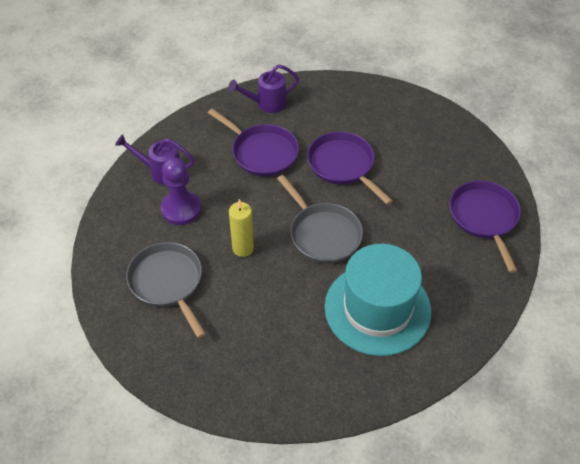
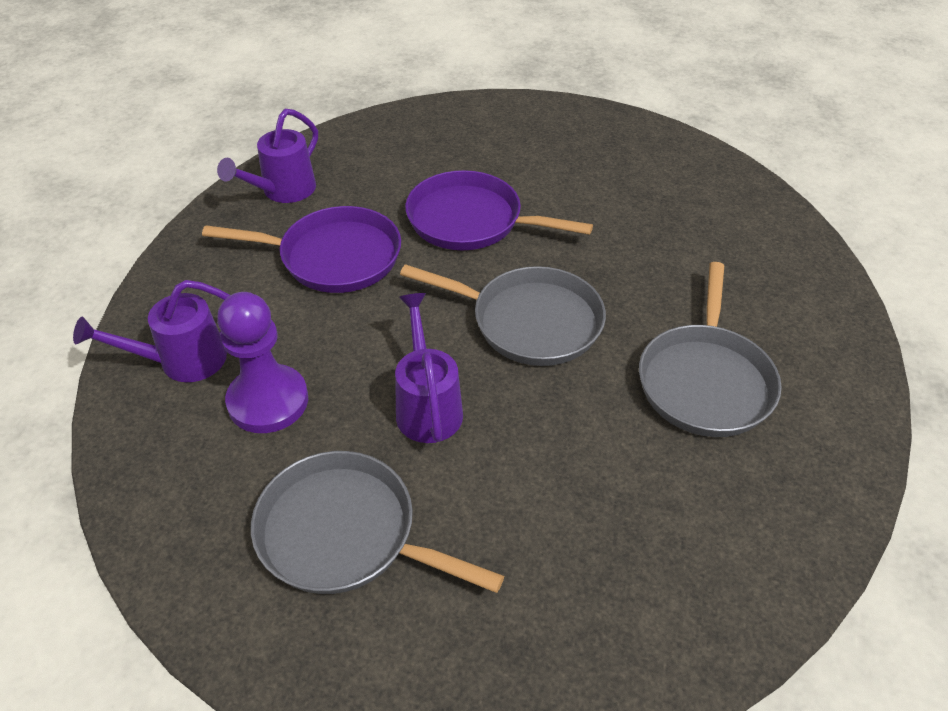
camera: 35 degrees left, 5 degrees down
(243, 248) = (427, 406): yellow candle -> purple watering can
(377, 309) = (705, 381): turquoise hat -> grey pan
(484, 217) = (712, 198): purple pan -> none

